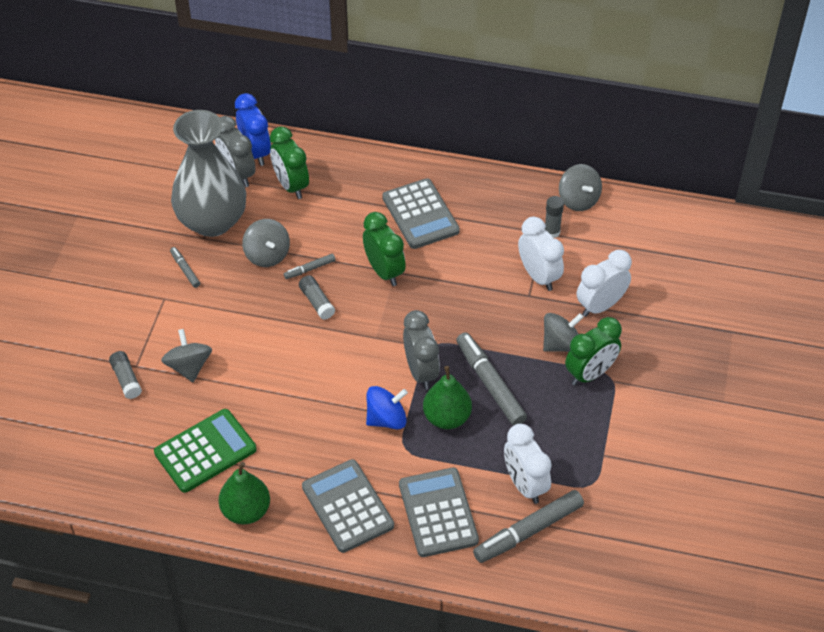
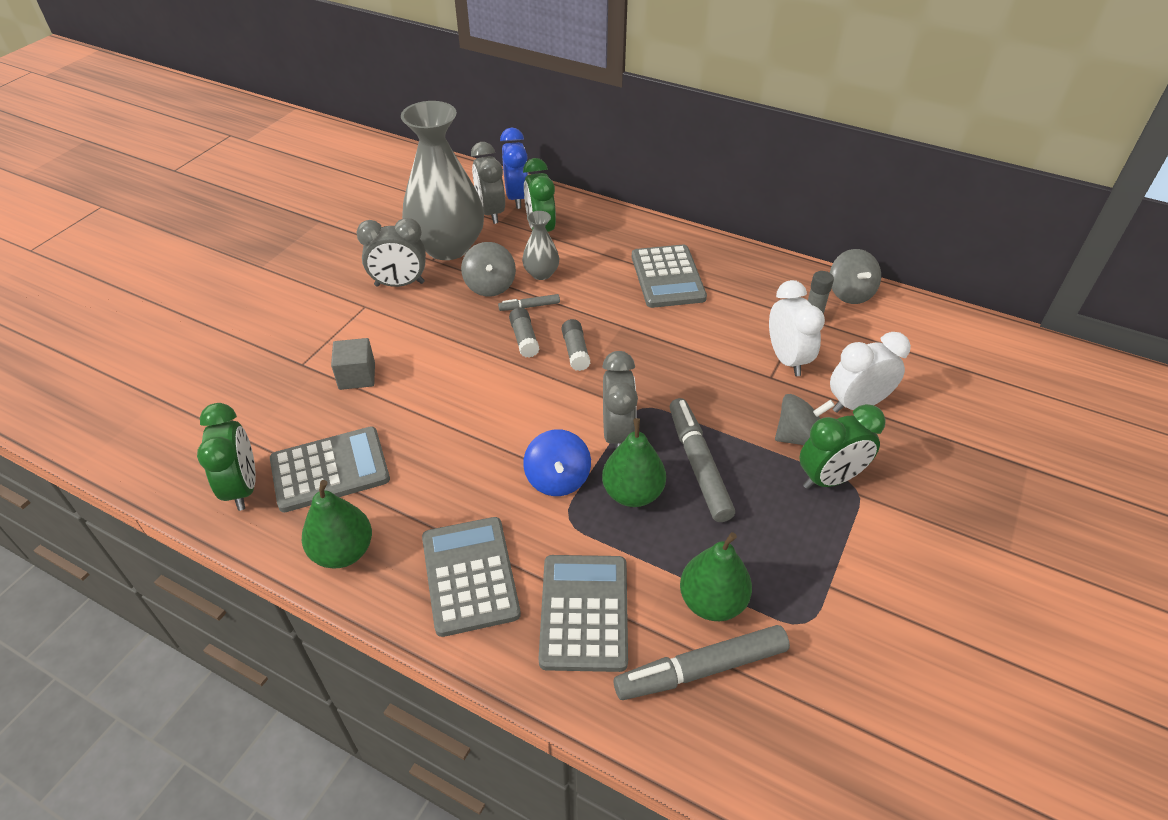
camera: 15 degrees right, 5 degrees down
(126, 379) = (284, 375): grey glue stick -> grey glue stick (575, 351)
(185, 270) = (399, 284): grey marker -> grey clock
(189, 367) = (357, 376): grey spinning top -> grey cube
(205, 451) = (330, 470): green calculator -> grey calculator
(308, 233) = (541, 273): none -> grey vase
(384, 271) = (610, 323): green clock -> green clock (242, 487)
(386, 419) = (557, 479): blue spinning top -> blue spinning top turned 90 degrees clockwise
(525, 485) = (712, 602): white clock -> green pear

